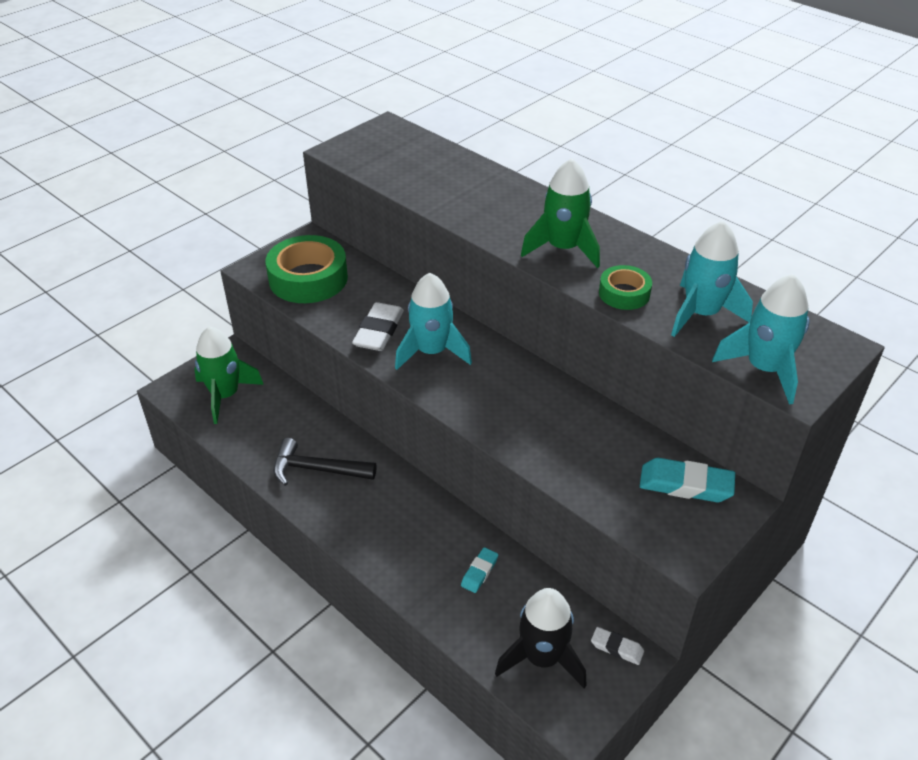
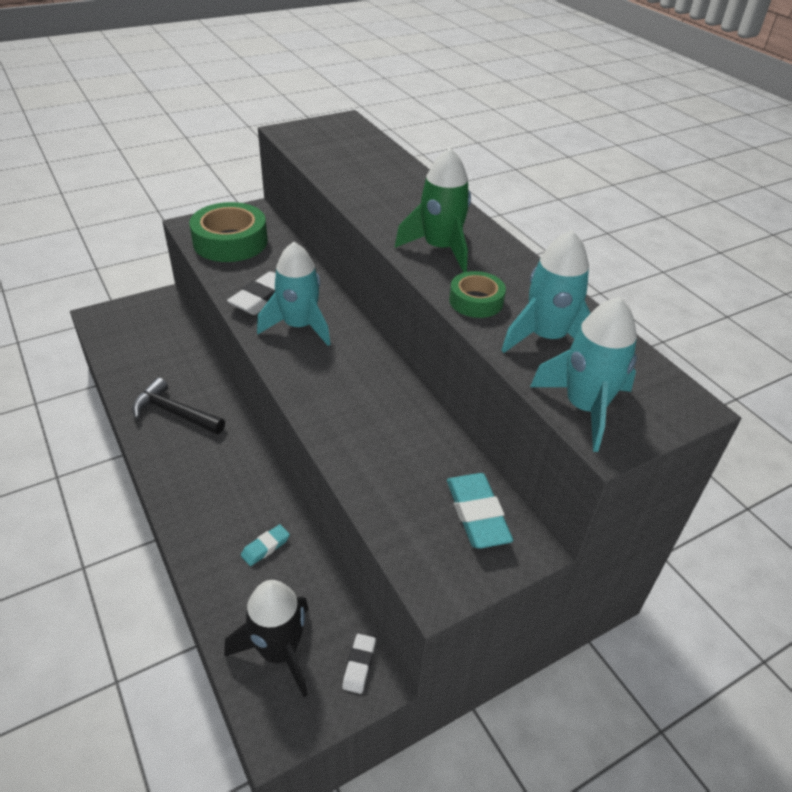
camera: 15 degrees right, 0 degrees up
(225, 395) = (136, 331): green rocket -> none
(617, 648) = (359, 665): white eraser -> white eraser turned 60 degrees clockwise
(685, 485) = (477, 514): turquoise eraser -> turquoise eraser turned 45 degrees clockwise

